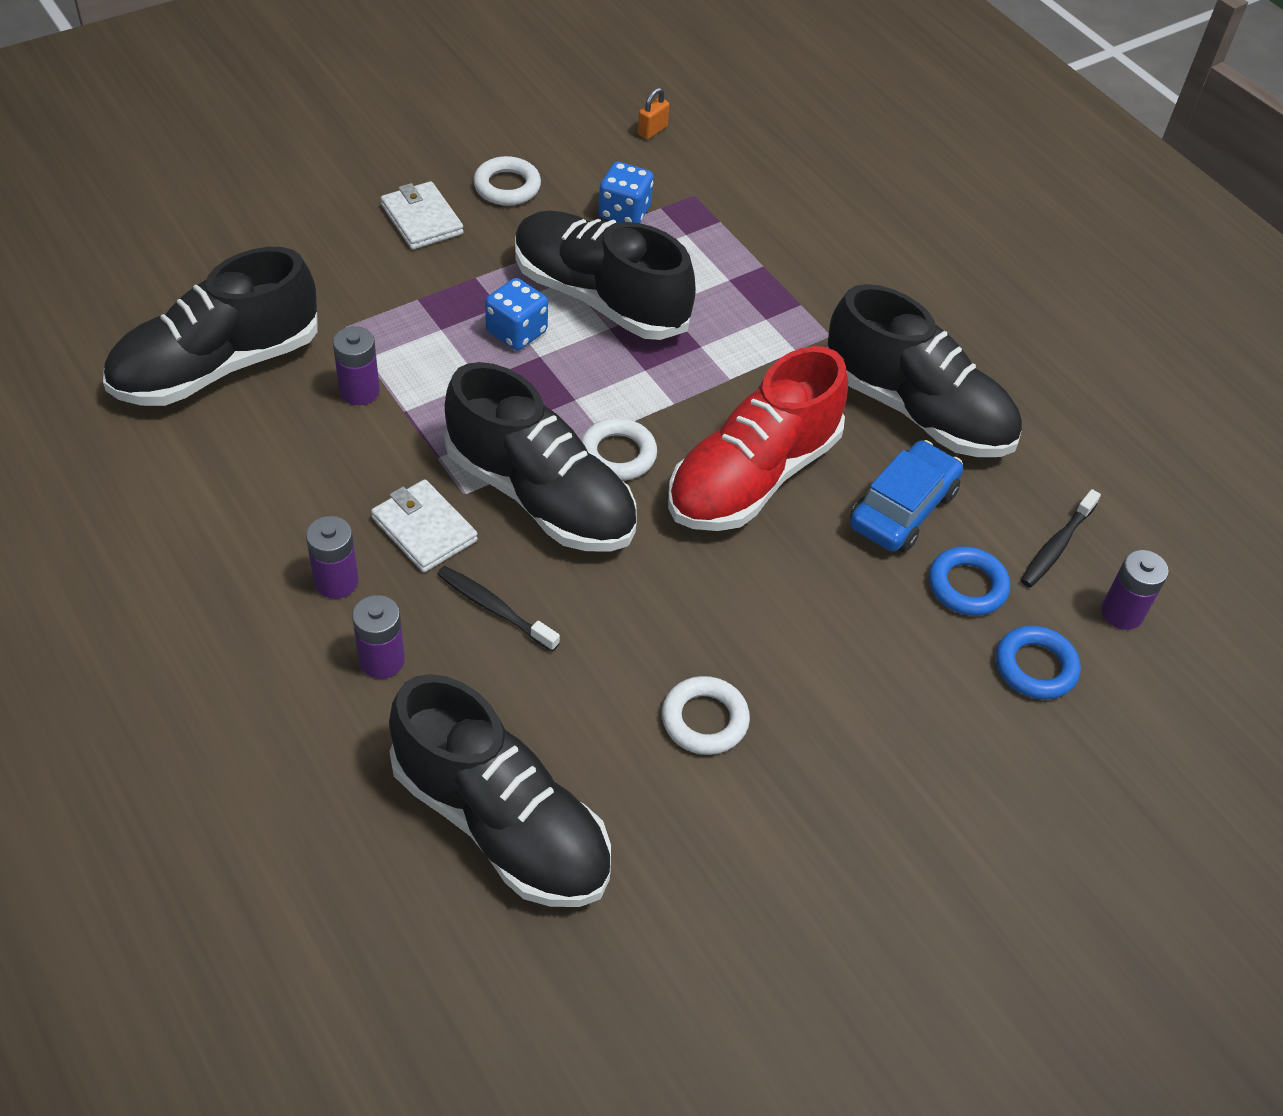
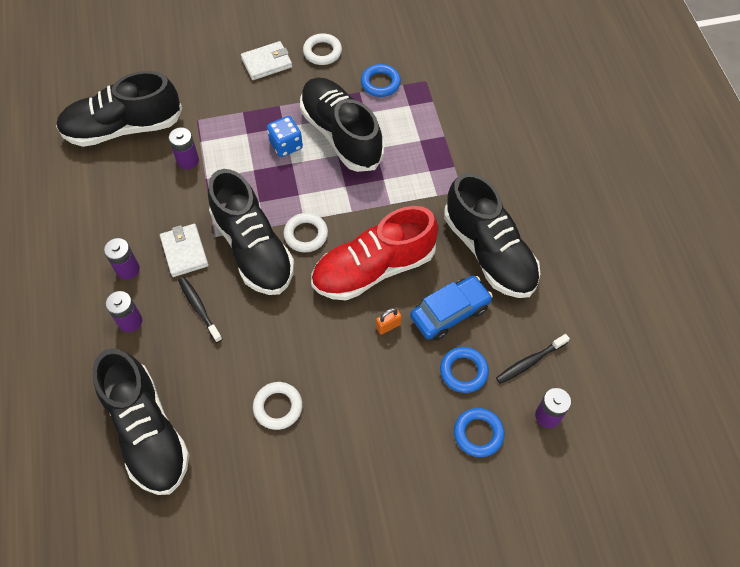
camera: 25 degrees right, 10 degrees up
(422, 220) = (267, 63): white wallet -> white wallet turned 75 degrees clockwise
(624, 212) = (380, 83): blue dice -> blue ring
(652, 130) = (421, 33): orange padlock -> orange padlock (388, 326)

